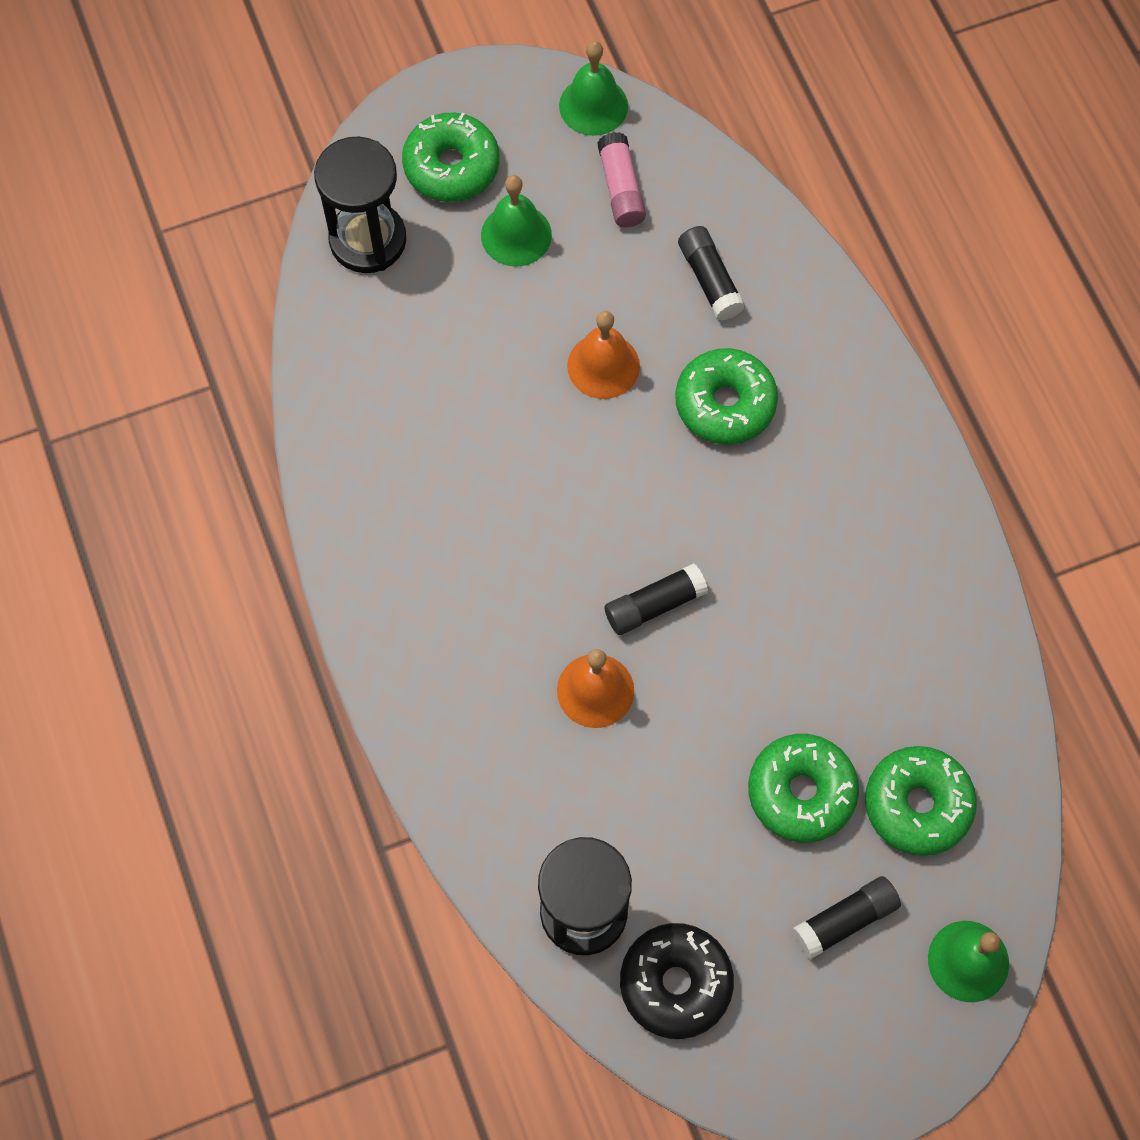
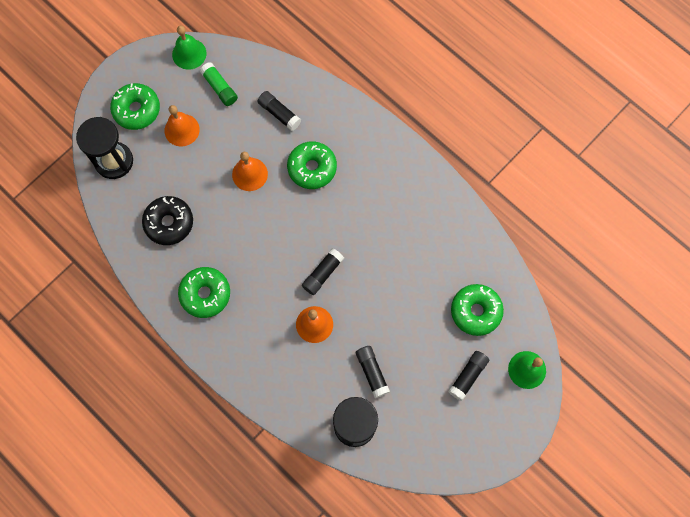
camera: 25 degrees left, 5 degrees up
(516, 235) = (182, 130): green bell -> orange bell
(621, 188) = (219, 88): pink glue stick -> green glue stick
(663, 828) = (372, 372): none -> black glue stick
(675, 983) = (408, 438): black donut -> black donut (169, 223)
(801, 792) = (424, 328): green donut -> green donut (205, 294)

